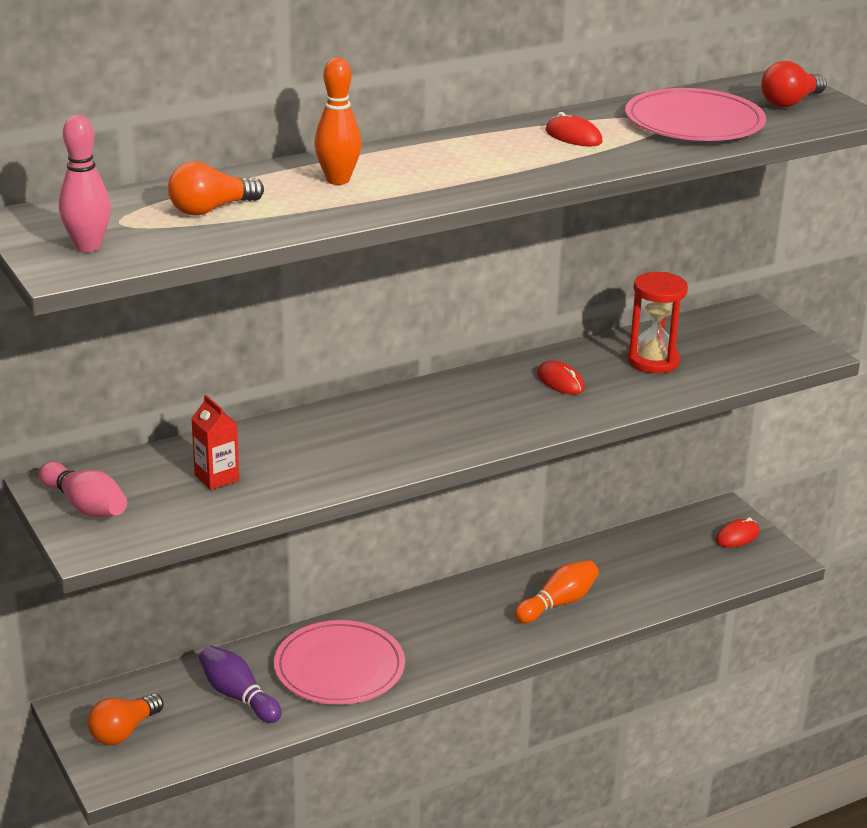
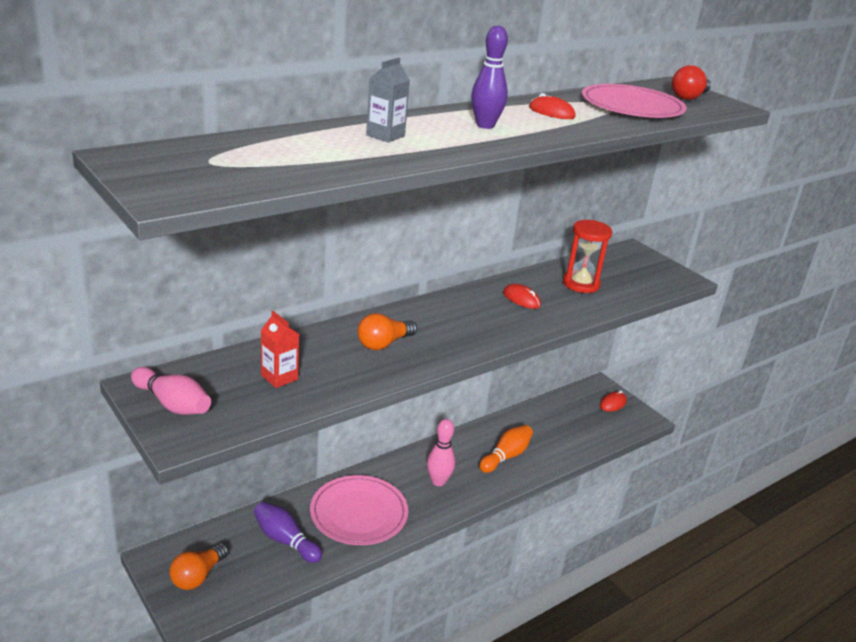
camera: 10 degrees left, 0 degrees up
(88, 246) = (184, 180): pink bowling pin -> pink bowling pin (438, 481)
(211, 209) = (287, 154): orange light bulb -> orange light bulb (384, 344)
(338, 180) = (385, 135): orange bowling pin -> grey carton
(473, 160) = (485, 125): none -> purple bowling pin

